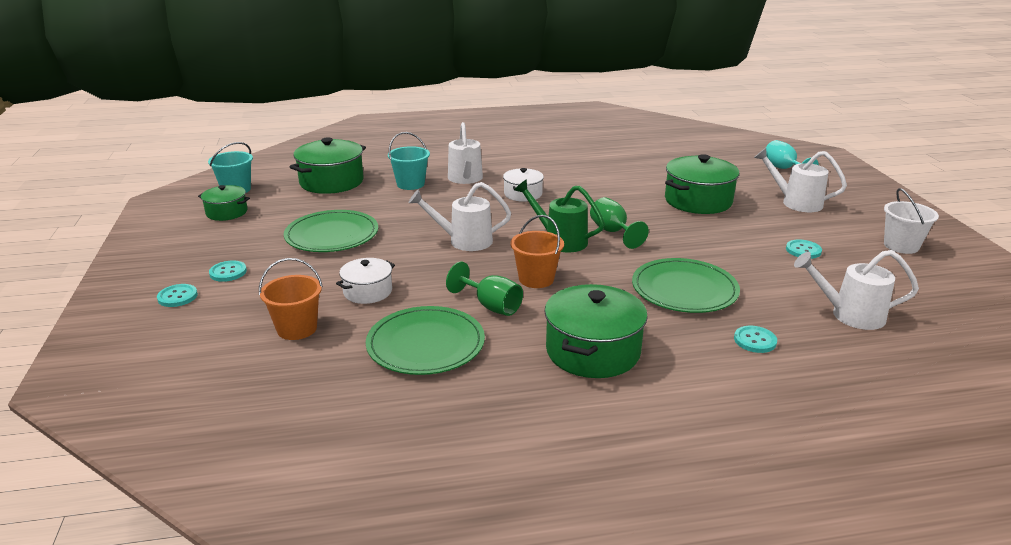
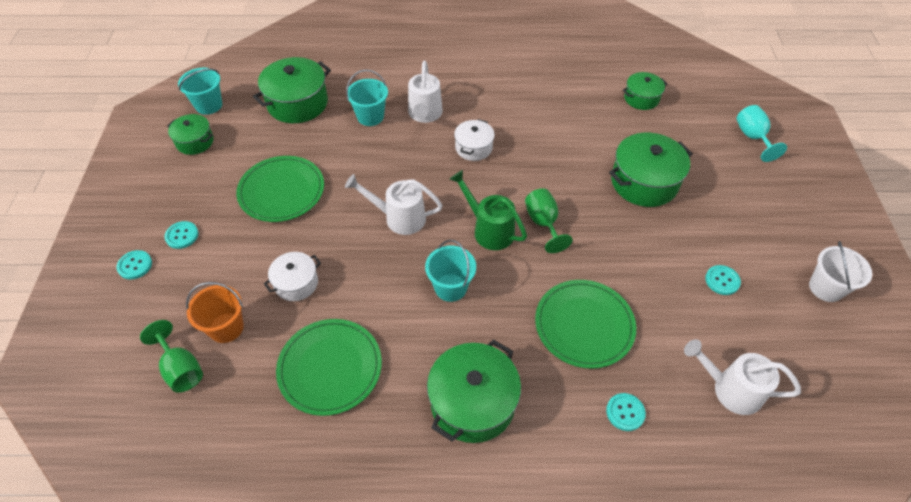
camera: 10 degrees right, 25 degrees up
(491, 306) = (399, 322): green goblet -> green goblet (181, 369)
(536, 279) = (450, 287): orange bucket -> turquoise bucket
(670, 156) = (641, 98): none -> green pot
(795, 202) = (744, 198): white watering can -> none

